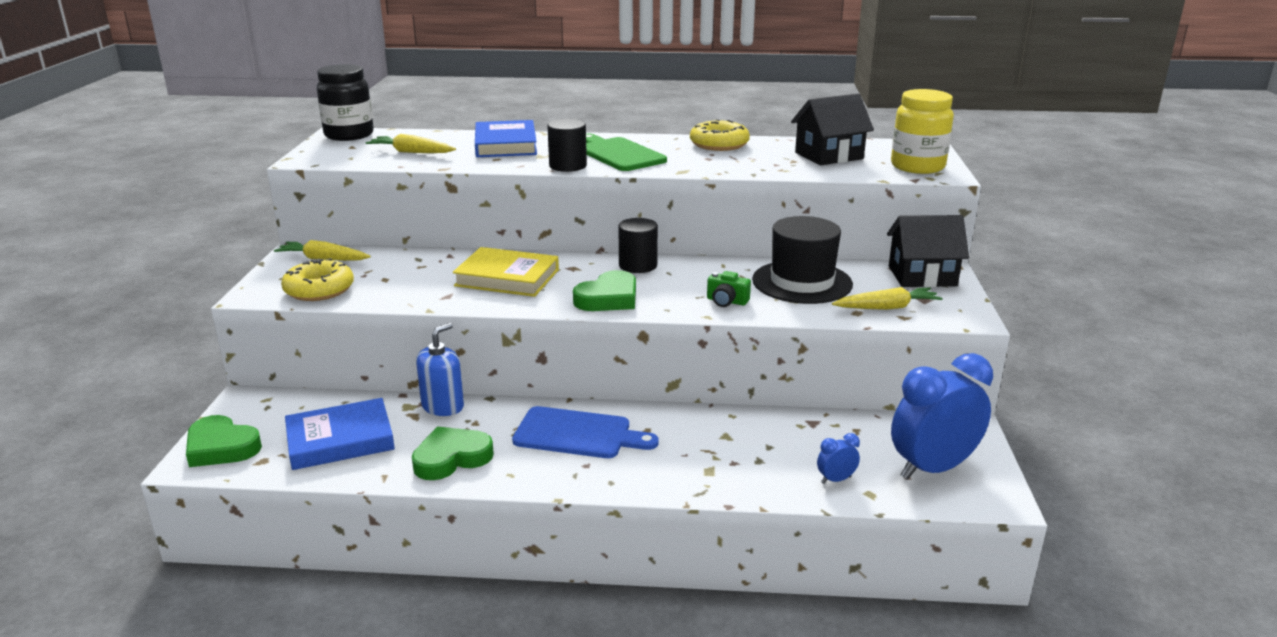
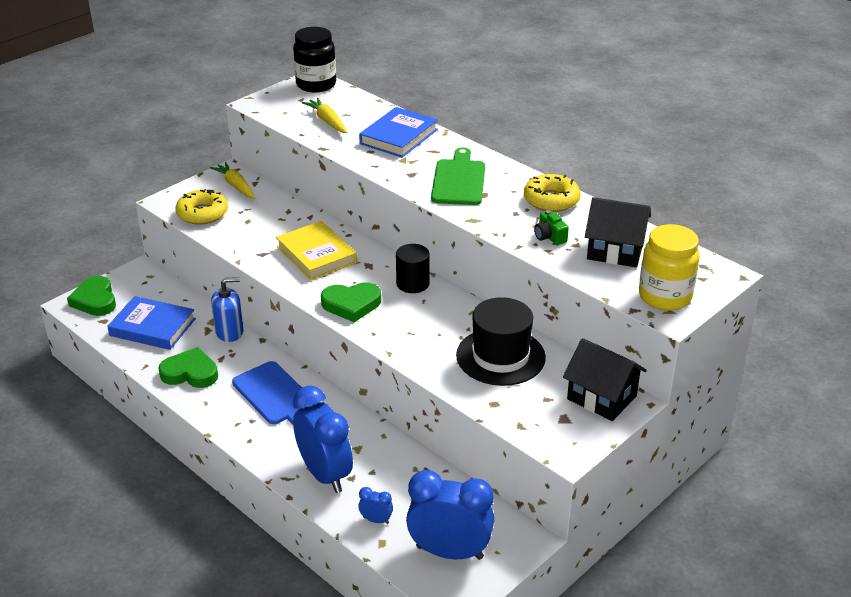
camera: 40 degrees right, 10 degrees up
(568, 166) = (404, 179): black cylinder -> none
(726, 301) = (421, 346): green camera -> green camera (549, 236)
(731, 470) = (325, 474): none -> blue clock
(887, 307) = (522, 411): yellow carrot -> none

